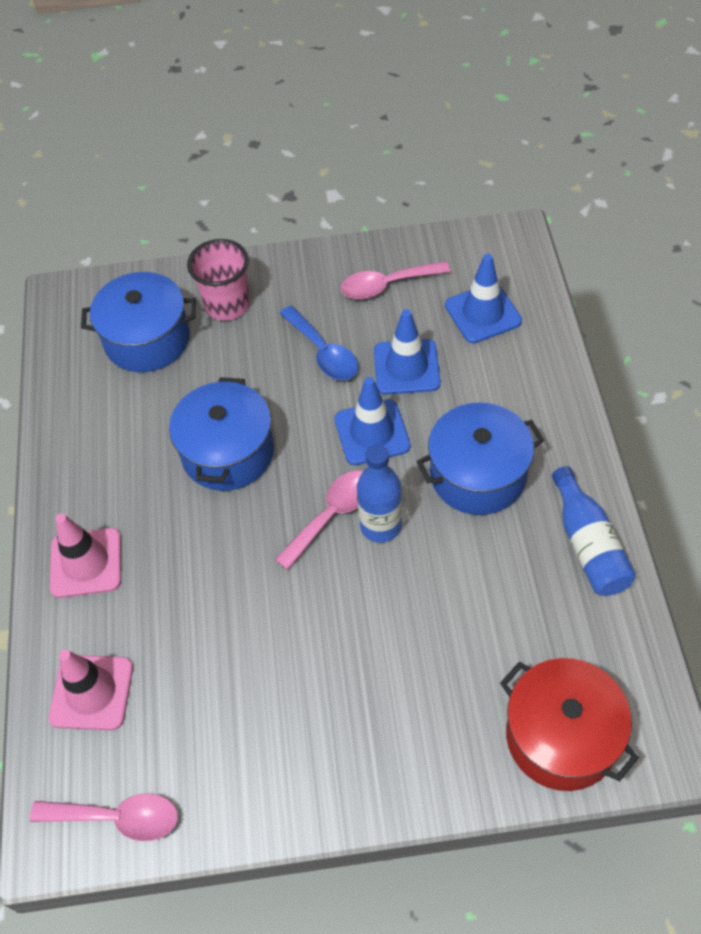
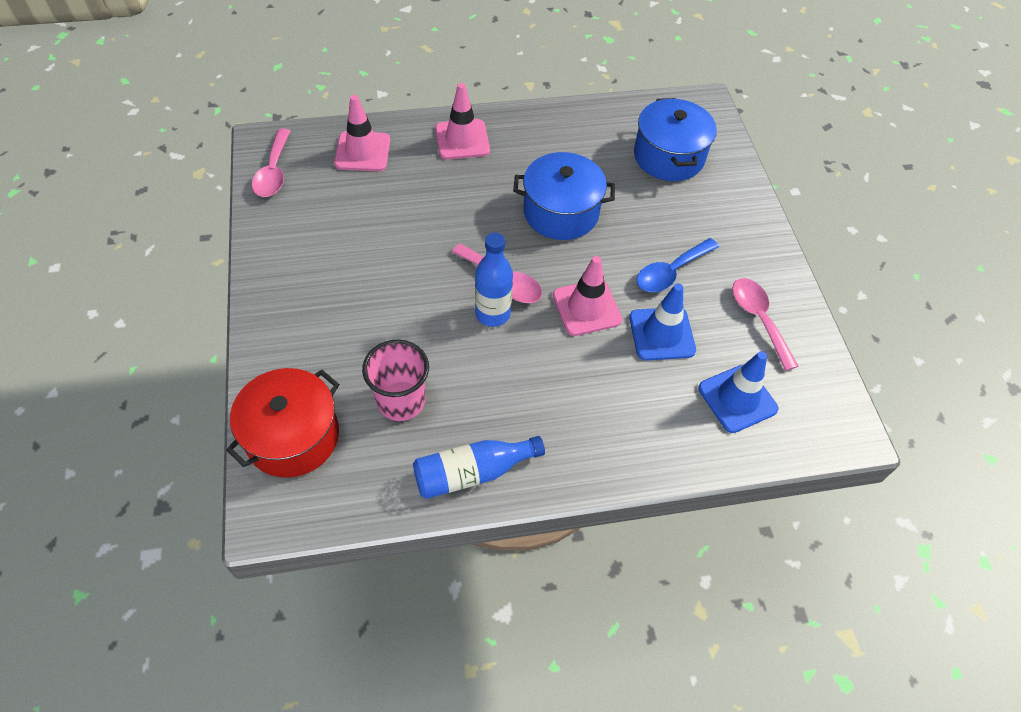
camera: 80 degrees right, 0 degrees up
(227, 305) = (714, 204): pink cup -> pink cup (401, 401)
(372, 433) = (586, 308): blue traffic cone -> pink traffic cone
(478, 475) = (545, 386): blue pot -> none

